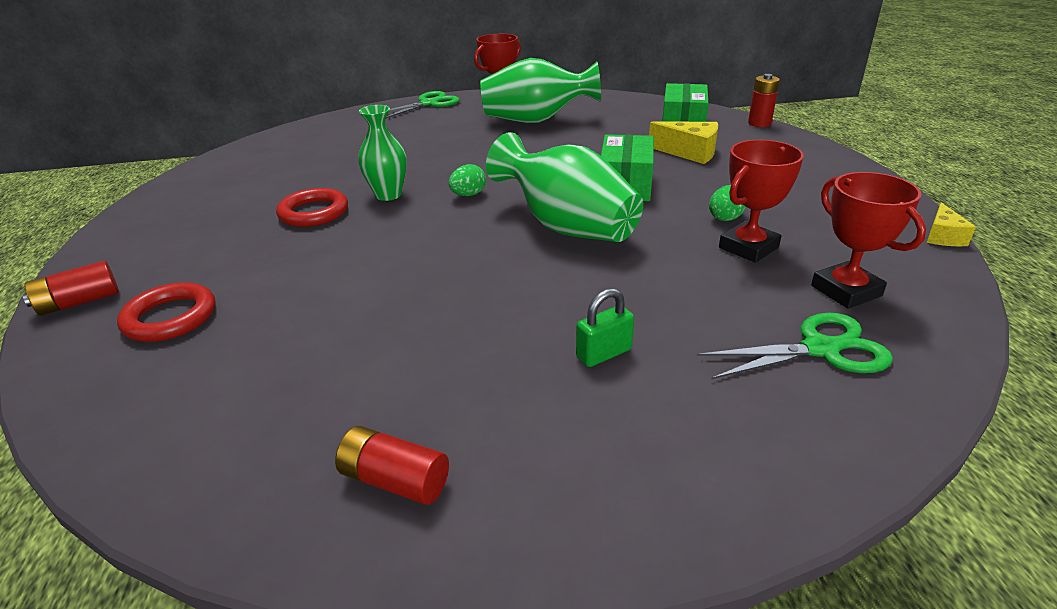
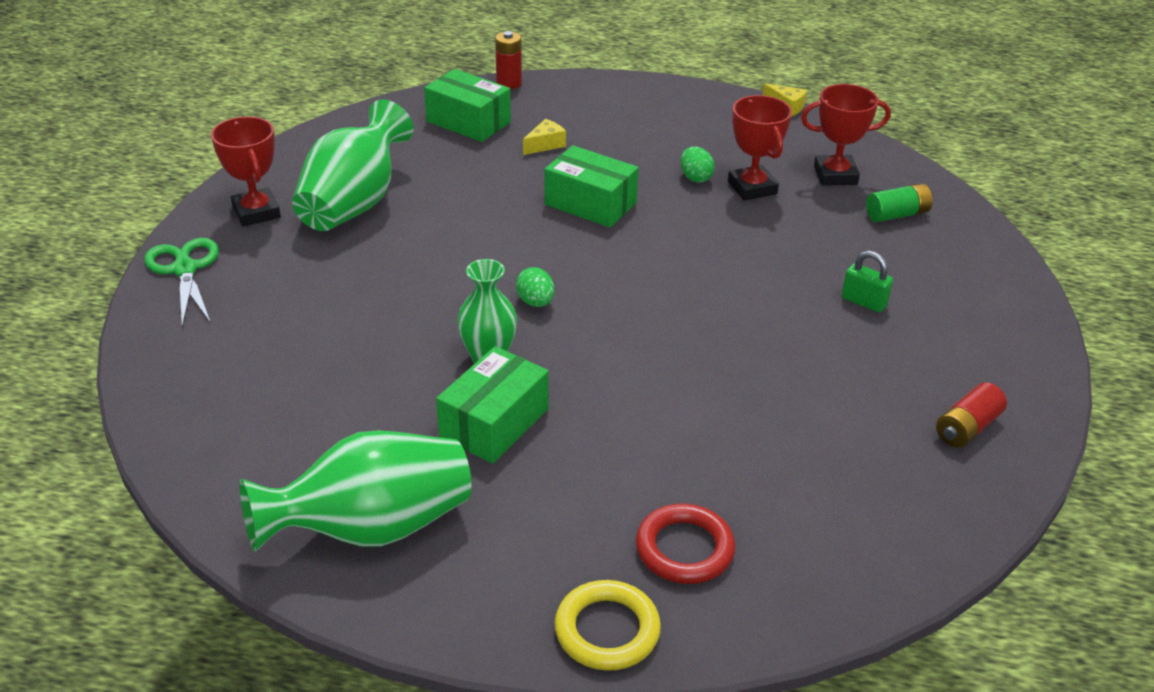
camera: 70 degrees left, 5 degrees up
(79, 302) = (607, 630): red battery -> yellow ring
(314, 212) = (494, 423): red ring -> green box
(567, 227) = (656, 262): green vase -> green vase (371, 528)
(604, 354) = (864, 302): green padlock -> green padlock turned 45 degrees counterclockwise
(689, 152) = (545, 144): yellow cheese -> yellow cheese, size x0.62
(820, 349) = (897, 215): green scissors -> green battery

